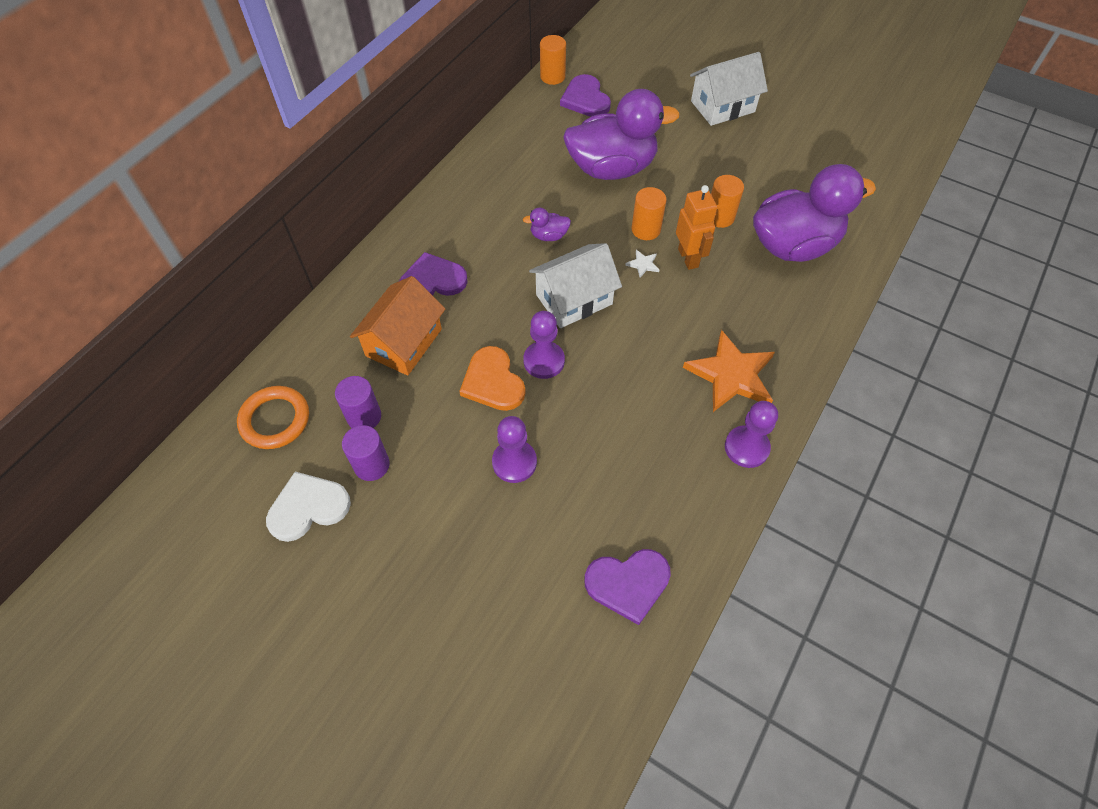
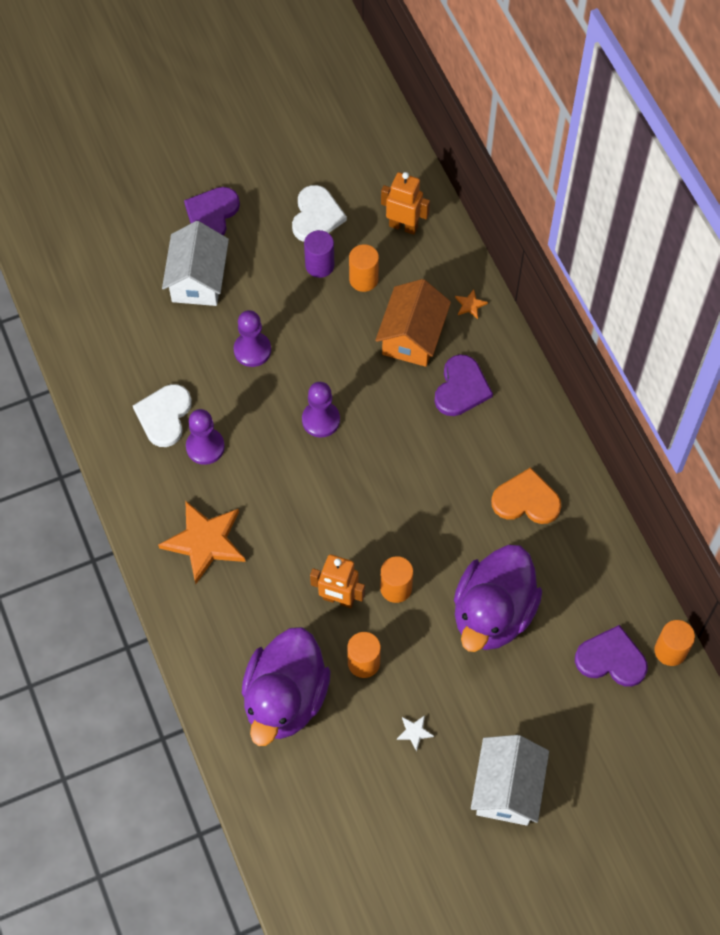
camera: 125 degrees right, 5 degrees up
(275, 420) = (403, 226): orange ring -> orange robot
(338, 318) = (470, 305): none -> orange star
(364, 416) = (363, 279): purple cylinder -> orange cylinder
(404, 342) = (412, 336): orange house -> orange house turned 45 degrees clockwise
(493, 382) = (329, 375): orange heart -> orange heart (526, 500)
(549, 236) = (447, 504): purple duck -> none
(574, 299) = (363, 479): white house -> white house (198, 279)
(628, 584) = (115, 363): purple heart -> purple heart (212, 214)
(643, 264) = (359, 557): white star -> white star (414, 732)
(646, 492) = (164, 416): none -> white heart
(746, 447) = (141, 504): purple pawn -> purple pawn (205, 447)

